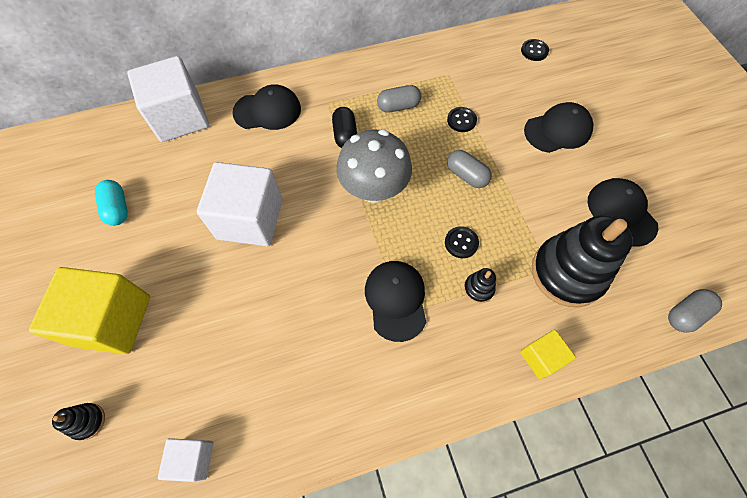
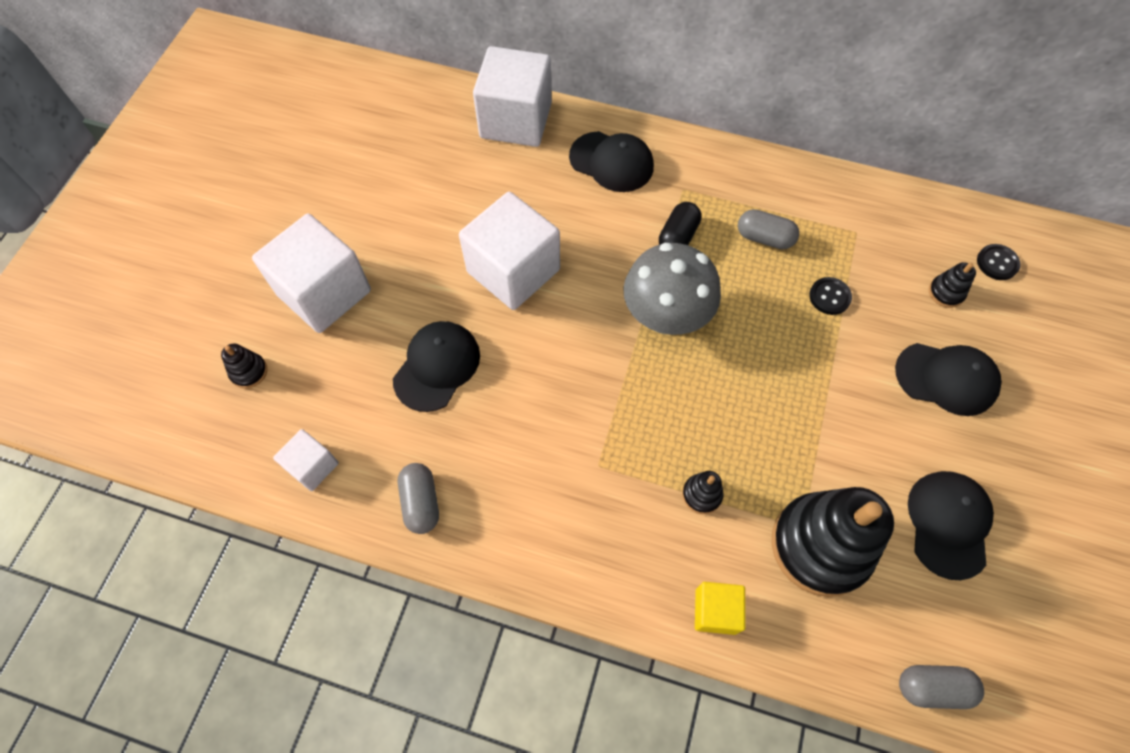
camera: 35 degrees right, 0 degrees up
(112, 320) = (324, 293): yellow cube -> white cube
(117, 208) = (396, 184): turquoise capsule -> none
(396, 300) = (603, 447): black cap -> black cap (437, 366)
(461, 243) = (720, 434): black button -> none
(466, 175) = (785, 364): grey capsule -> grey capsule (421, 502)
(521, 82) = (946, 292): none -> black stacking toy

